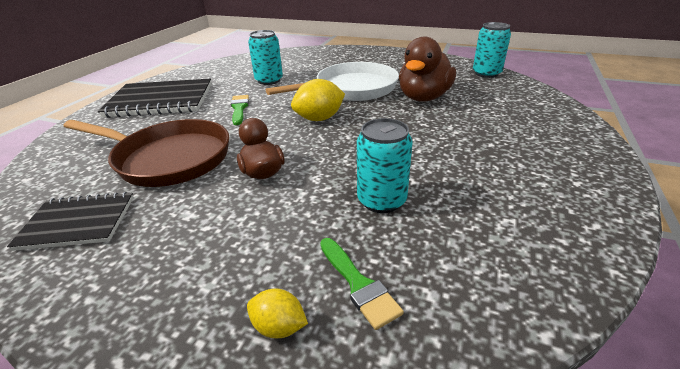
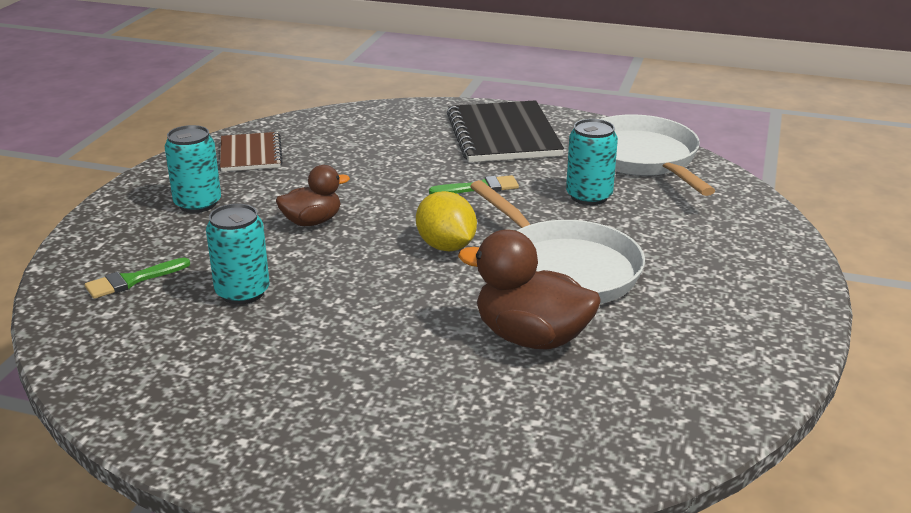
camera: 85 degrees right, 5 degrees down
(78, 223) = (250, 154): black notebook -> brown notebook
(168, 158) = (350, 169): brown pan -> none
(229, 67) = (642, 158): none -> white pan
(279, 326) = (107, 250): yellow lemon -> none
(486, 73) = (679, 430): turquoise can -> turquoise can (198, 204)

